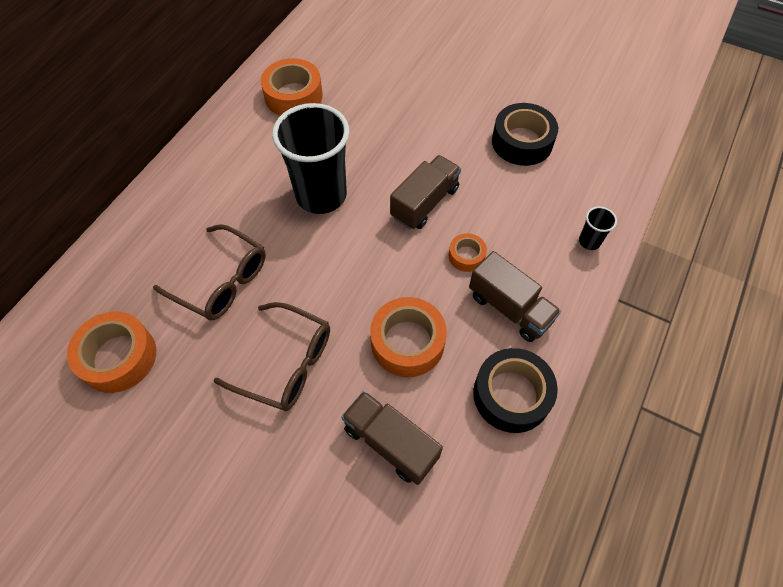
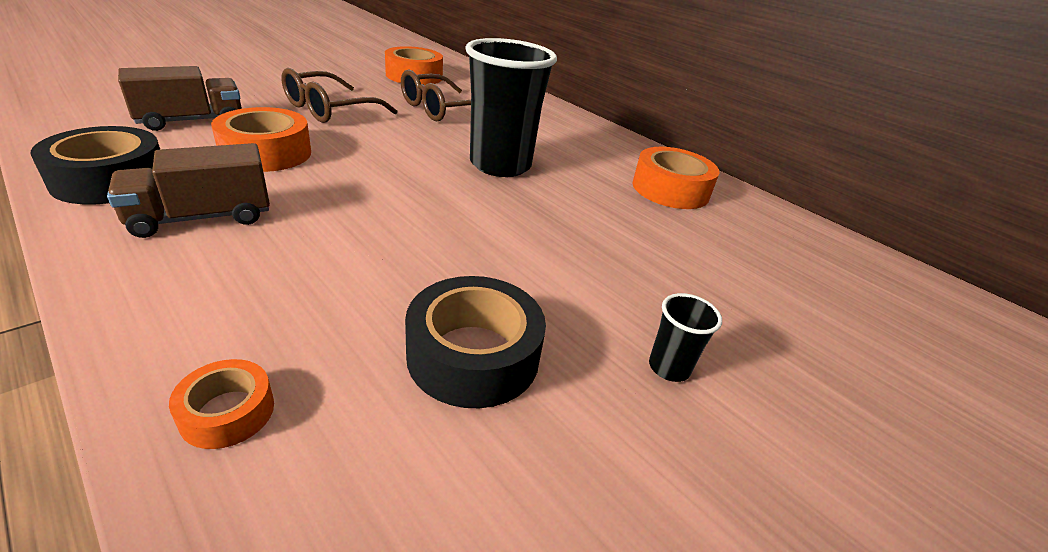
camera: 105 degrees right, 25 degrees down
(425, 203) = (430, 216): brown truck -> none
(466, 256) = (316, 216): orange tape -> orange tape (227, 412)
(589, 241) = (178, 338): black cup -> black cup (669, 368)

